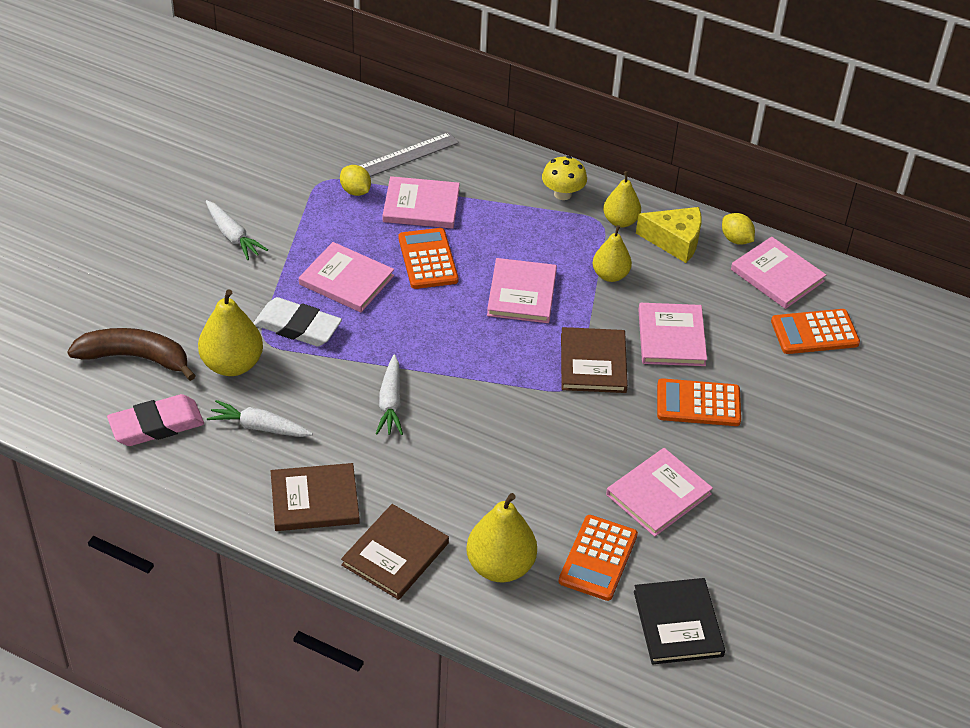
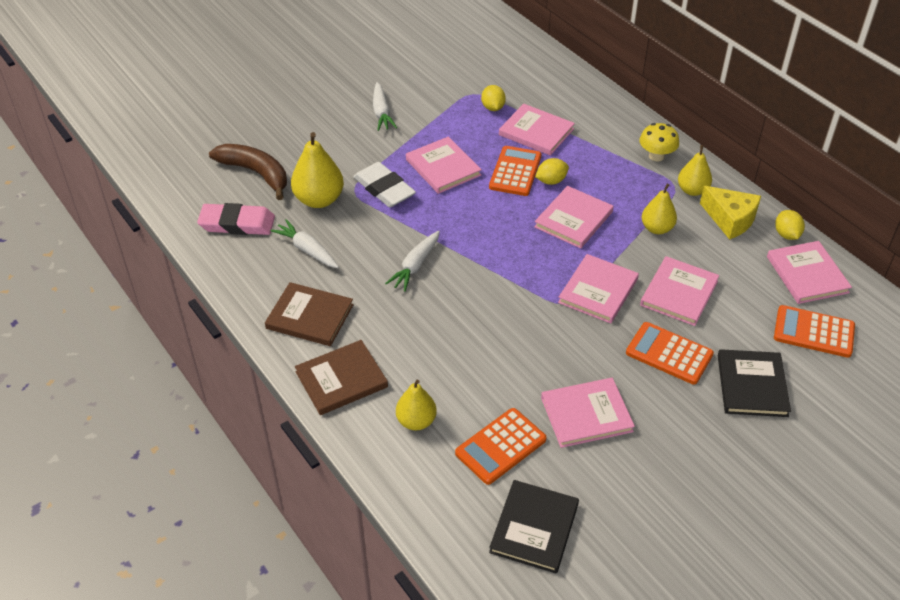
camera: 30 degrees right, 0 degrees up
(407, 155) = (549, 94): grey ruler -> none
(472, 258) = (551, 181): none -> yellow lemon
(500, 566) = (416, 421): yellow pear -> yellow pear, size x0.65
(593, 363) = (598, 291): brown book -> pink book
(790, 406) = (752, 385): none -> black book

